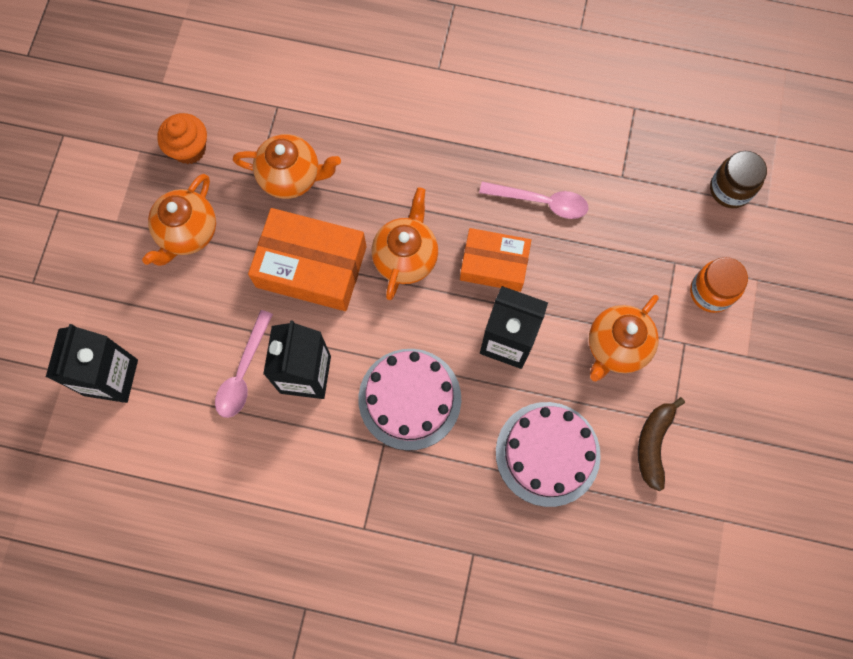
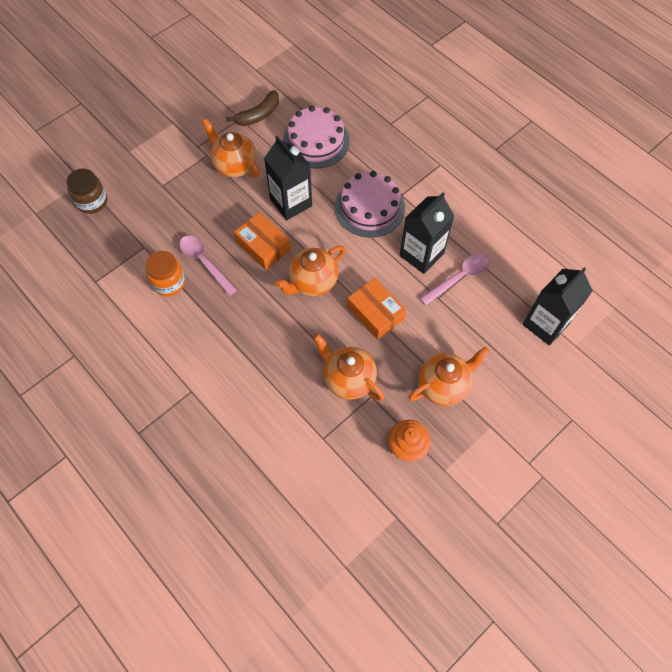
camera: 145 degrees left, 10 degrees down
(311, 267) = (375, 313): orange box -> orange box, size x0.65
(616, 347) = (235, 165): orange teapot -> orange teapot turned 120 degrees counterclockwise
(711, 292) = (159, 160): orange jar -> orange jar (169, 283)

